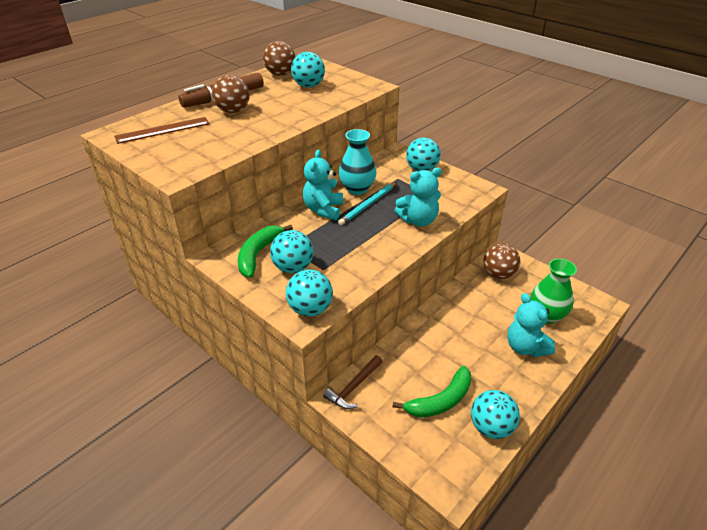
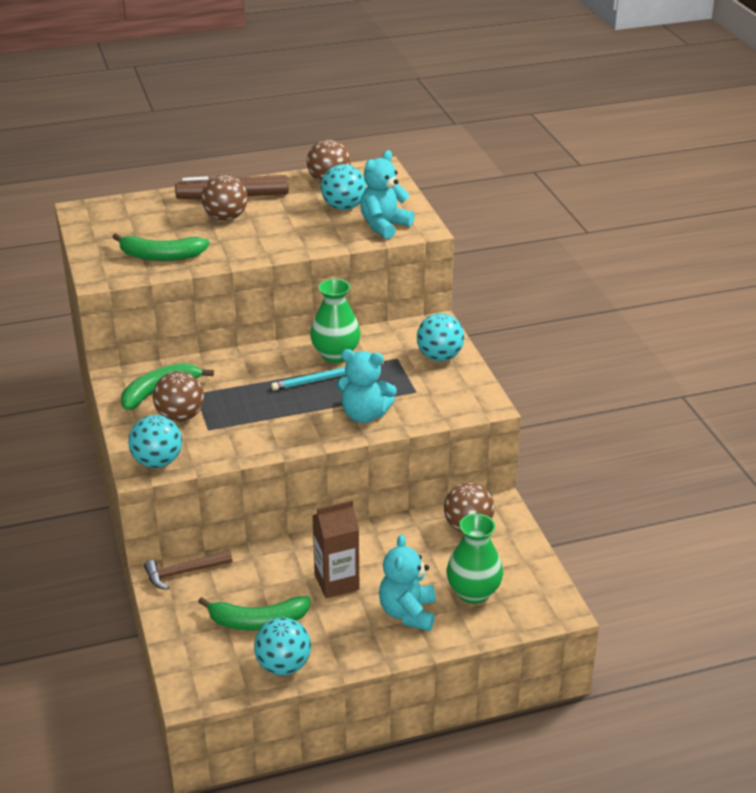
camera: 30 degrees right, 5 degrees down
(163, 130) = (134, 221): brown ruler -> none
(211, 148) = (161, 256): none -> green banana
(293, 267) = (180, 416): turquoise ball -> brown ball
(323, 210) = (272, 367): turquoise teddy bear -> turquoise teddy bear (384, 226)
(357, 189) = (335, 355): turquoise vase -> green vase
(462, 346) = (336, 582): none -> brown carton

